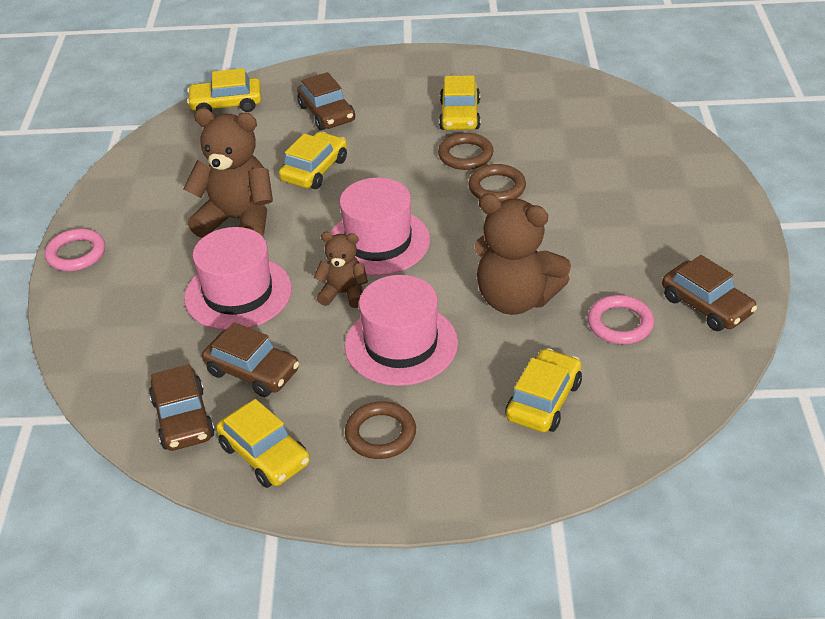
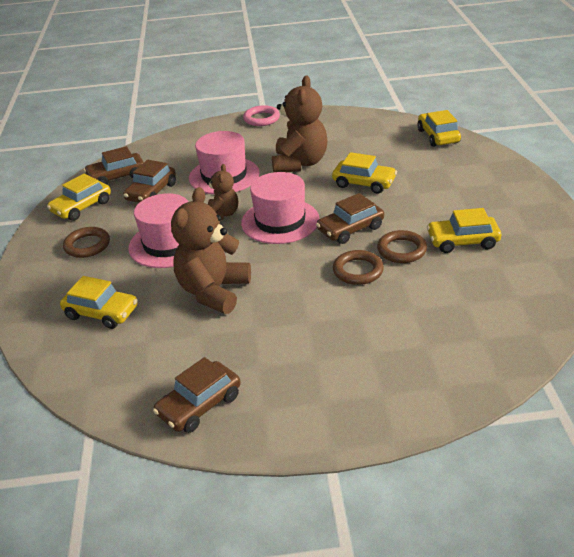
camera: 85 degrees right, 5 degrees down
(327, 113) = (441, 177): brown car -> brown car (350, 229)
(620, 324) = (180, 350): pink ring -> none

